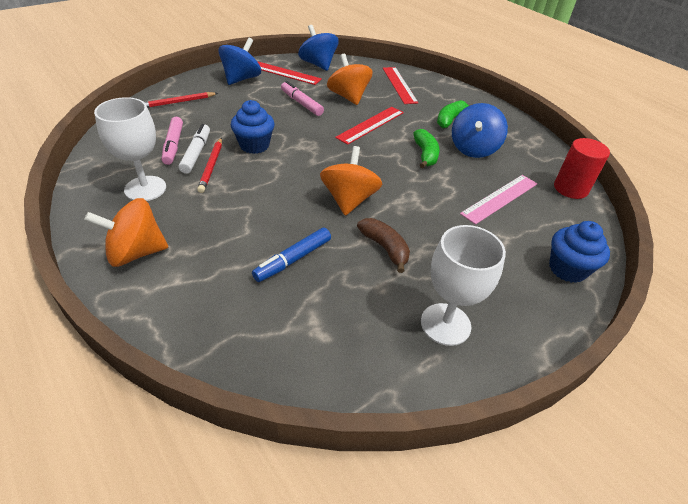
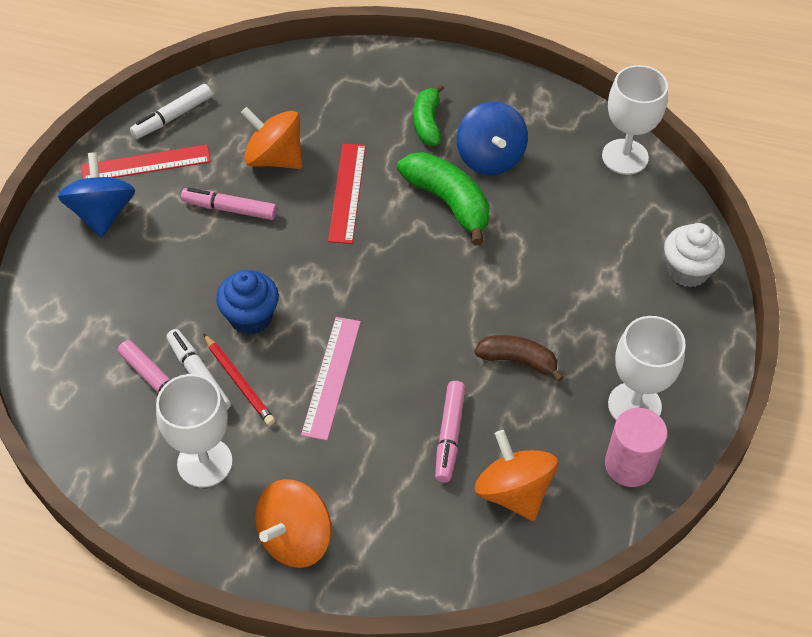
camera: 35 degrees left, 10 degrees up
(178, 102) = (72, 312): red pencil -> none
(293, 259) = (449, 435): blue marker -> pink marker
(318, 64) = (172, 117): blue spinning top -> white marker
(349, 200) = (430, 324): orange spinning top -> orange spinning top (513, 491)
(399, 85) = (314, 93): red ruler -> none
(402, 360) = (629, 465): none -> pink cylinder
(425, 154) = (448, 202): green banana -> green banana, size x1.55
(500, 198) = (570, 218): pink ruler -> pink ruler (331, 377)
(567, 269) = (687, 271): blue cupcake -> white cupcake
(570, 188) = (625, 157): red cylinder -> white goblet

